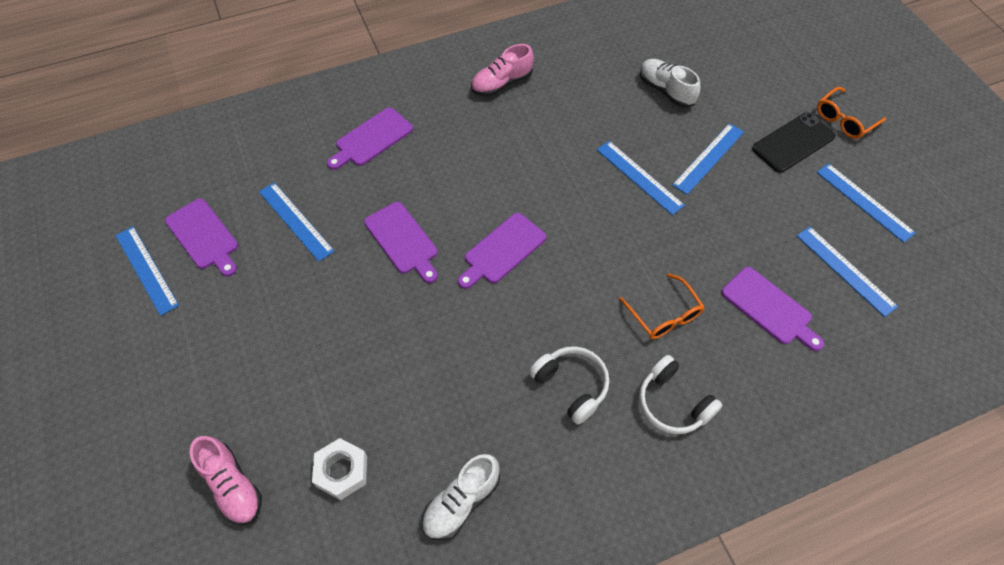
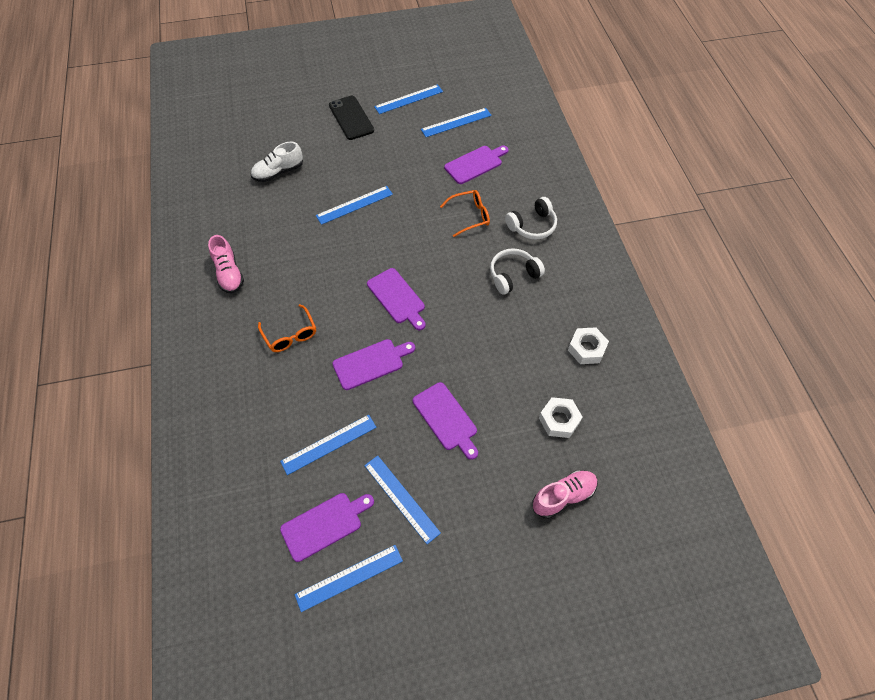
camera: 80 degrees left, 0 degrees up
(371, 139) = (256, 377): purple cutting board -> purple cutting board (446, 418)
(461, 502) = (586, 349): white shoe -> white nut
(708, 158) = (350, 164): blue ruler -> blue ruler (401, 498)
(844, 120) = (340, 88): orange glasses -> orange glasses (290, 334)

